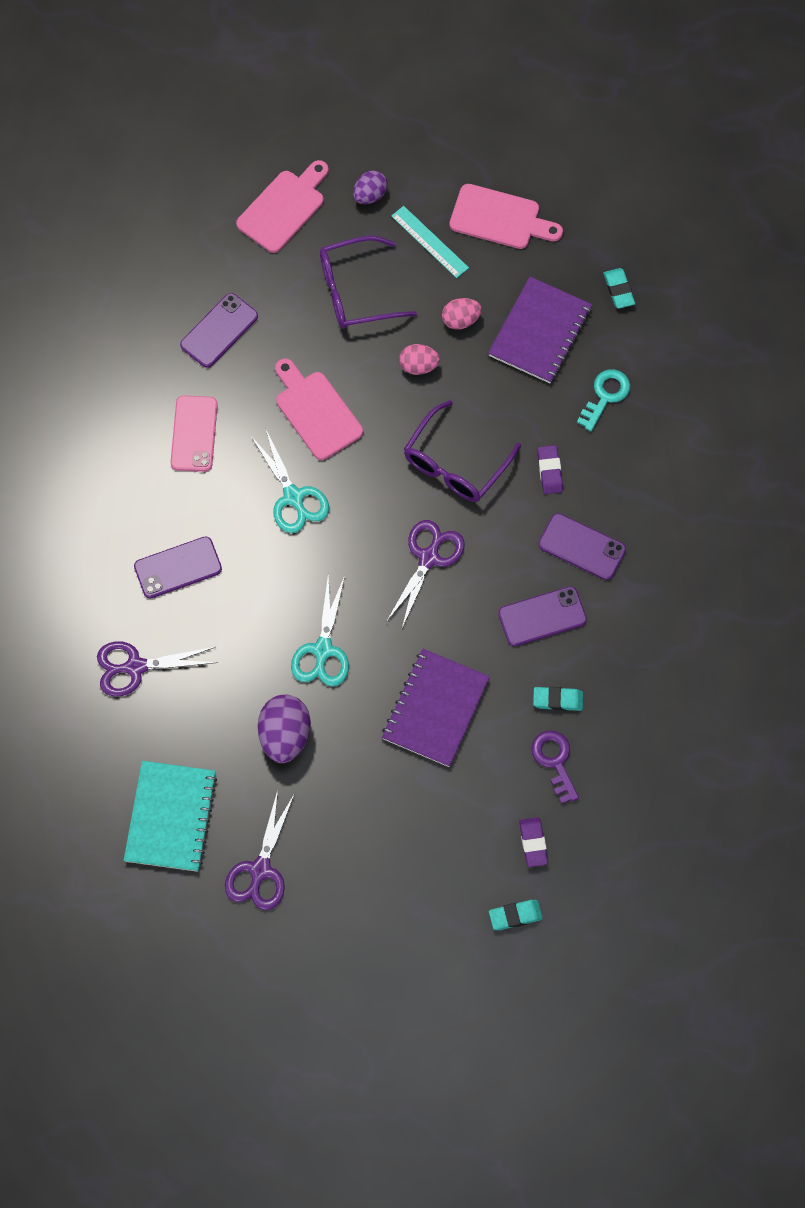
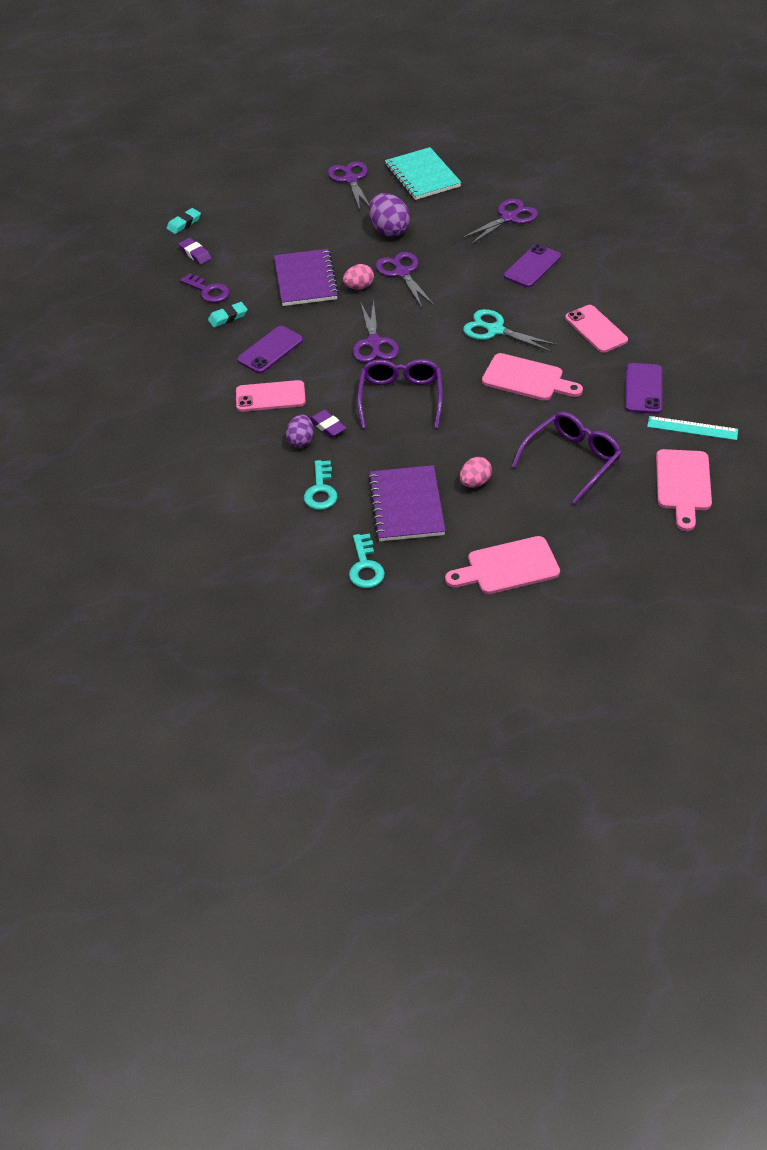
camera: 150 degrees right, 20 degrees down
(323, 650) = (402, 273): turquoise scissors -> purple scissors
(370, 195) = (627, 528): purple egg -> purple egg (301, 441)
(418, 366) = (480, 439): pink egg -> pink egg (359, 287)
(430, 242) = (548, 521): turquoise ruler -> turquoise ruler (692, 428)
(582, 547) = (270, 397): purple phone -> pink phone
(618, 290) = (365, 566): turquoise eraser -> turquoise key

